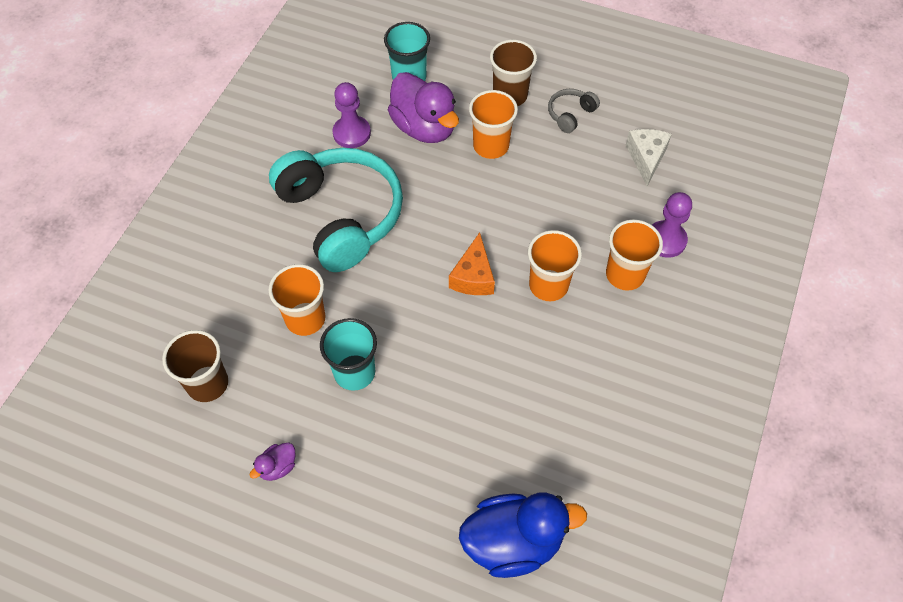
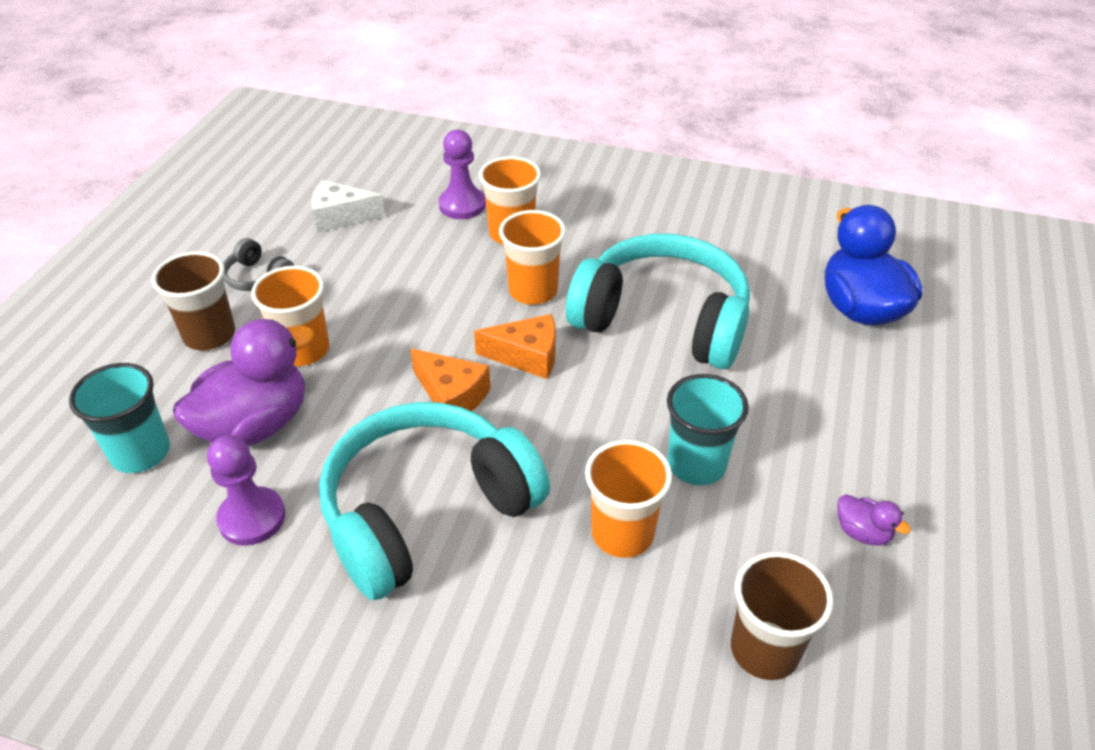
camera: 95 degrees left, 15 degrees down
(438, 230) = (452, 395): none -> orange cheese
(507, 374) = (662, 320): none -> turquoise headphones

